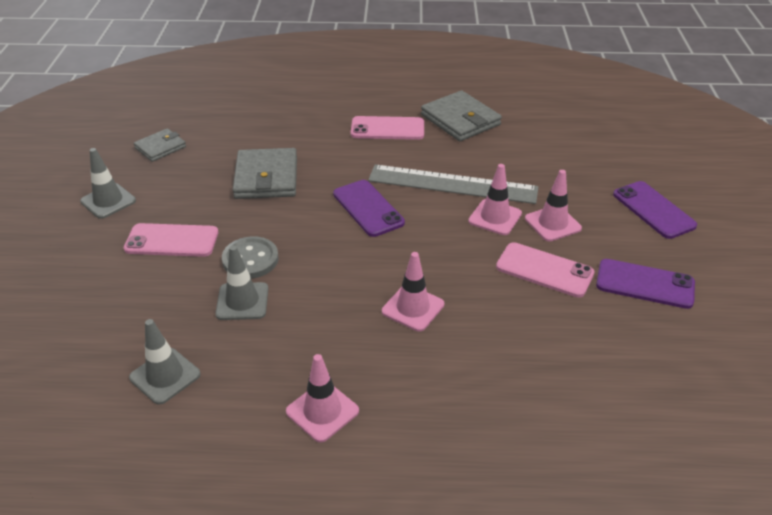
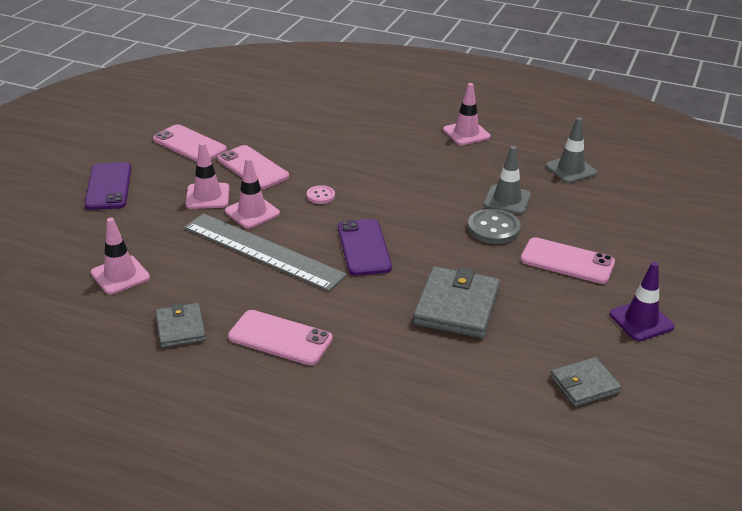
camera: 160 degrees left, 5 degrees down
(108, 201) = (641, 321): grey traffic cone -> purple traffic cone
(413, 308) = (374, 168): pink traffic cone -> pink traffic cone (120, 275)
(445, 253) = (320, 196): none -> pink button
(460, 120) = (180, 328): grey wallet -> grey wallet, size x0.60
(645, 284) = (189, 144): purple phone -> pink phone

